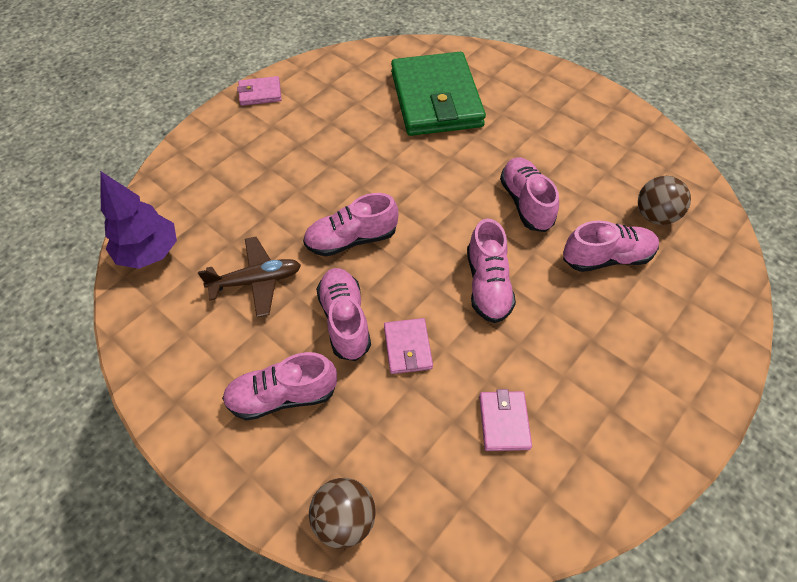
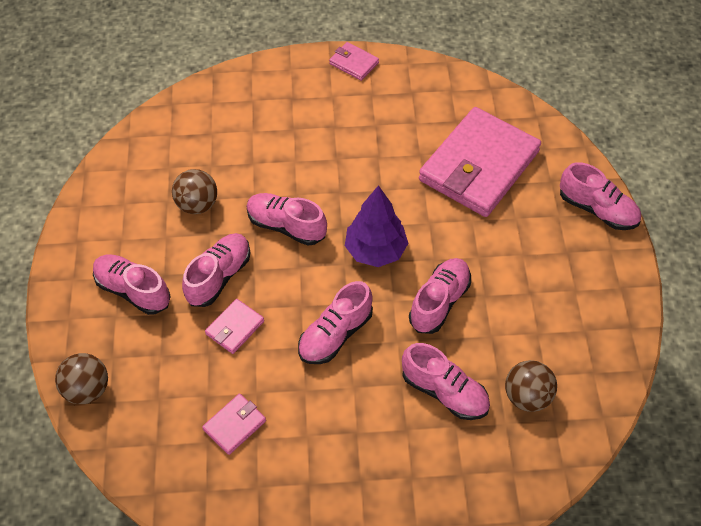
camera: 45 degrees right, 0 degrees up
(149, 253) = (158, 133): purple tree -> purple tree (375, 251)
(256, 281) = (197, 205): brown plane -> brown ball
(436, 99) = (479, 166): green wallet -> pink wallet
(540, 74) = (597, 209): none -> pink shoe

